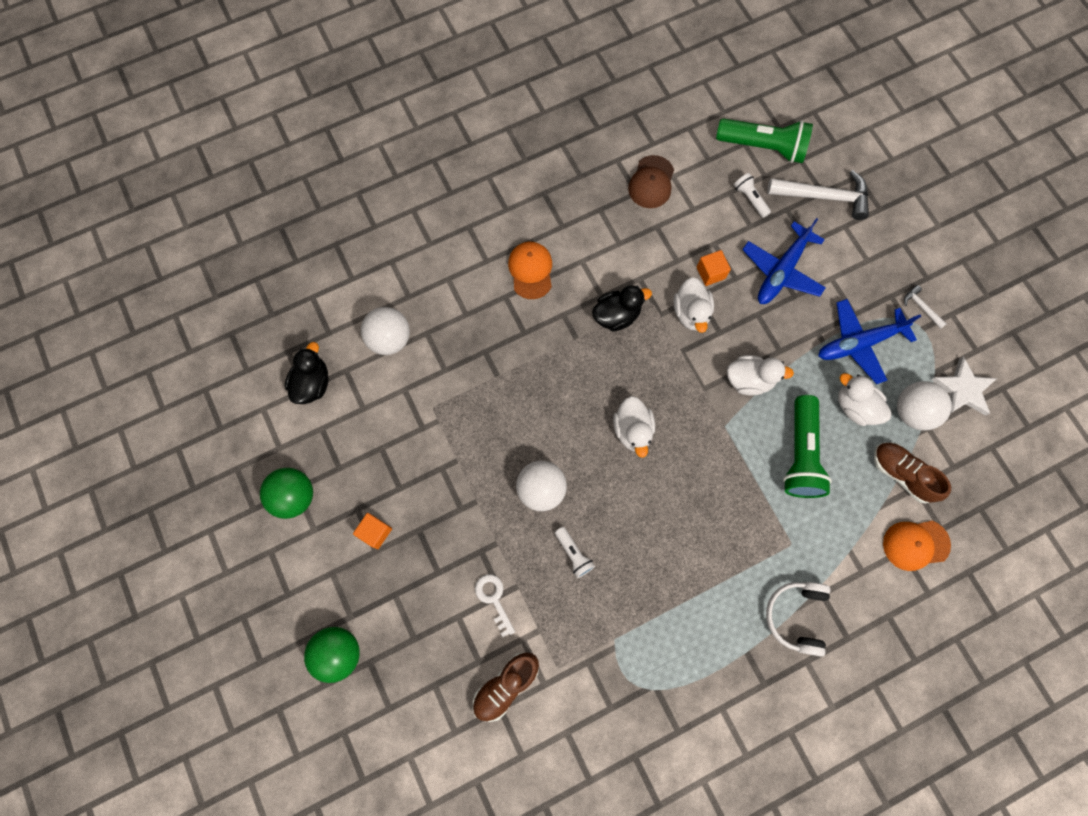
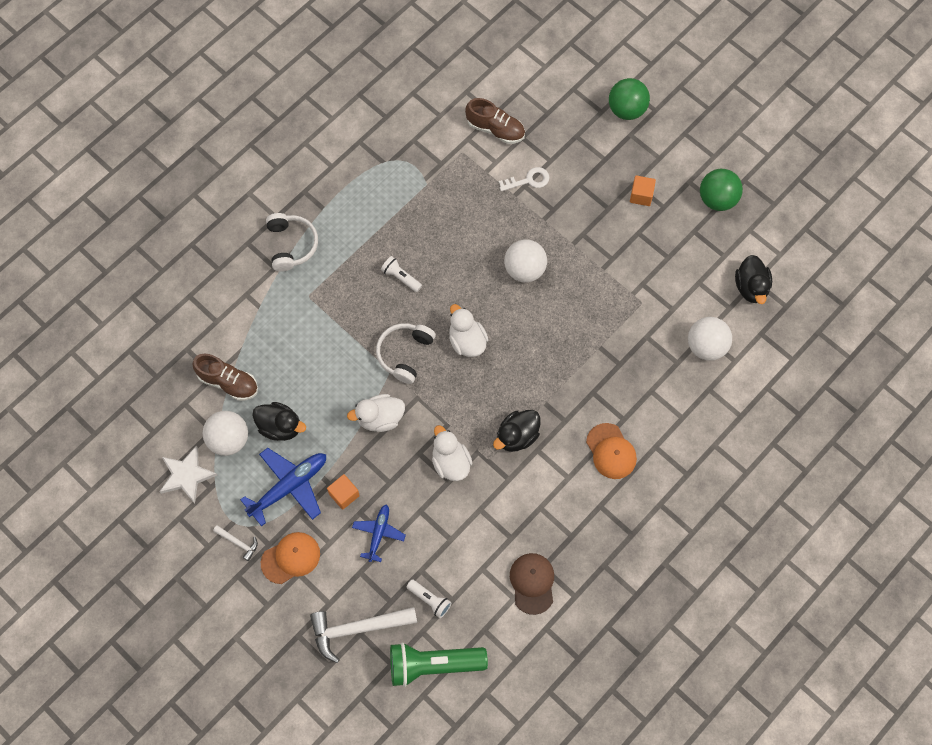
camera: 160 degrees right, 5 degrees down
(494, 599) = (528, 180): white key -> white key turned 60 degrees counterclockwise
(506, 685) = (495, 129): brown shoe -> brown shoe turned 90 degrees clockwise
(573, 554) = (480, 231): white flashlight -> white flashlight (401, 277)
(703, 439) = (404, 354): none -> white headphones
(710, 273) = (444, 508): orange cube -> orange cube (344, 494)
(781, 270) = (378, 534): blue plane -> blue plane, size x0.61
(800, 454) = (319, 369): green flashlight -> none
(855, 406) = (280, 427): white duck -> black duck
(915, 544) = (206, 329): orange cap -> orange cap (291, 558)

